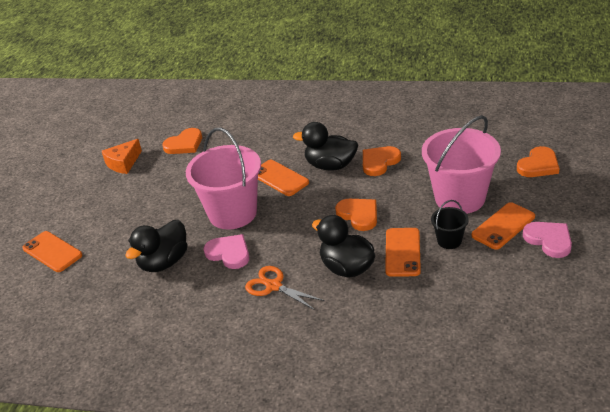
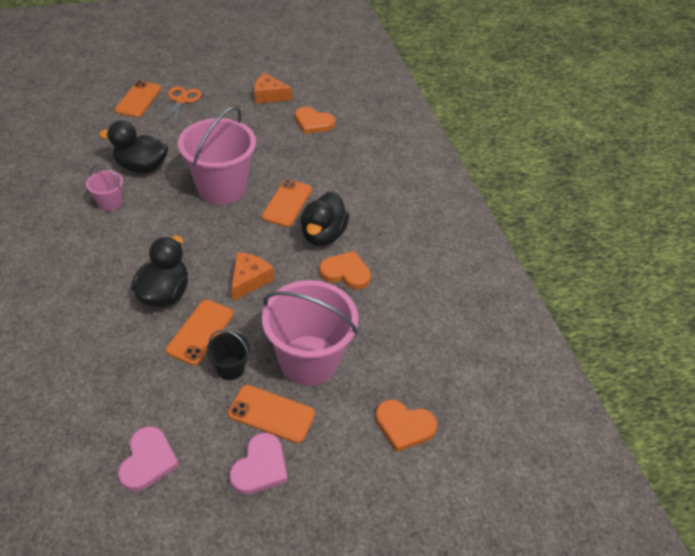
camera: 55 degrees right, 10 degrees up
(202, 291) = (110, 203): none -> pink bucket
(229, 253) = (164, 203): pink heart -> pink heart (148, 460)
(274, 286) = (126, 248): orange scissors -> orange scissors (181, 100)
(330, 165) = (323, 235): black duck -> black duck turned 150 degrees counterclockwise
(358, 215) = (249, 280): orange heart -> orange cheese
(402, 252) = (200, 332): orange phone -> orange phone turned 45 degrees counterclockwise

